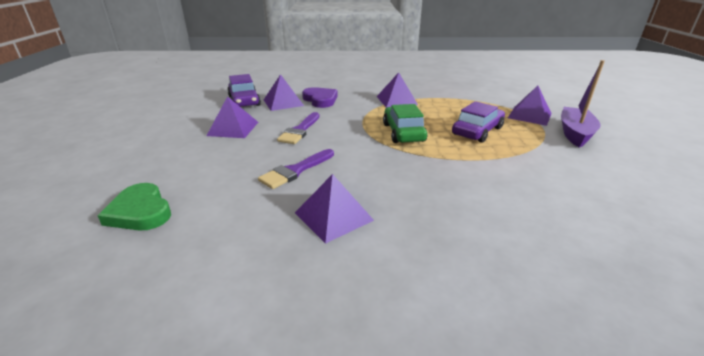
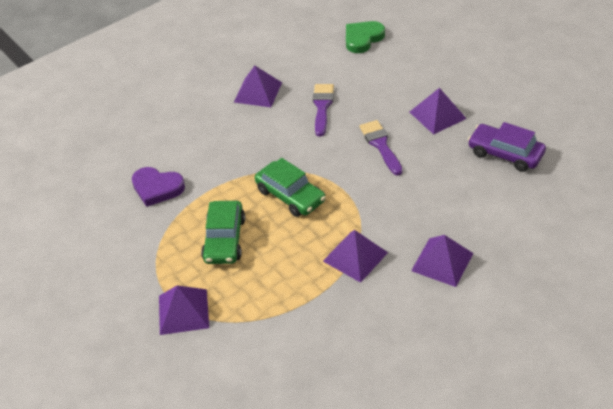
camera: 145 degrees right, 15 degrees up
(140, 212) = (363, 39): green heart -> green heart turned 60 degrees counterclockwise
(283, 102) = (464, 175): purple pyramid -> purple pyramid (442, 262)
(320, 100) = (436, 204): purple heart -> purple heart (157, 188)
(477, 131) = (224, 239): purple car -> green car
(575, 133) = (126, 293): purple boat -> none

